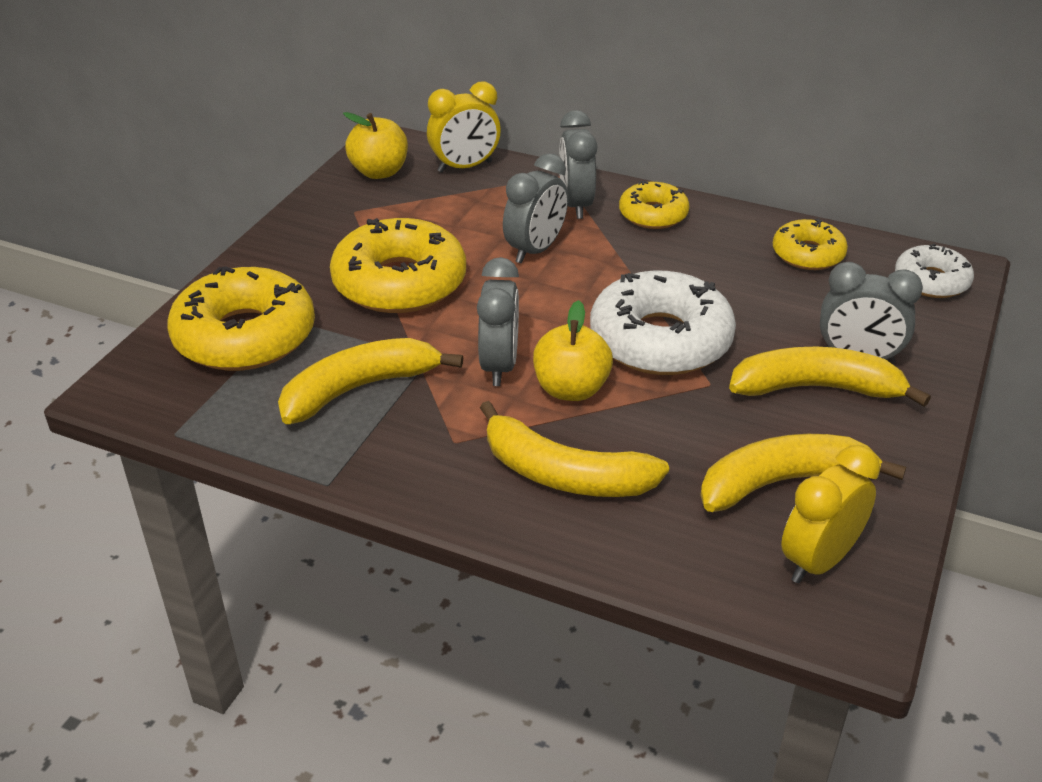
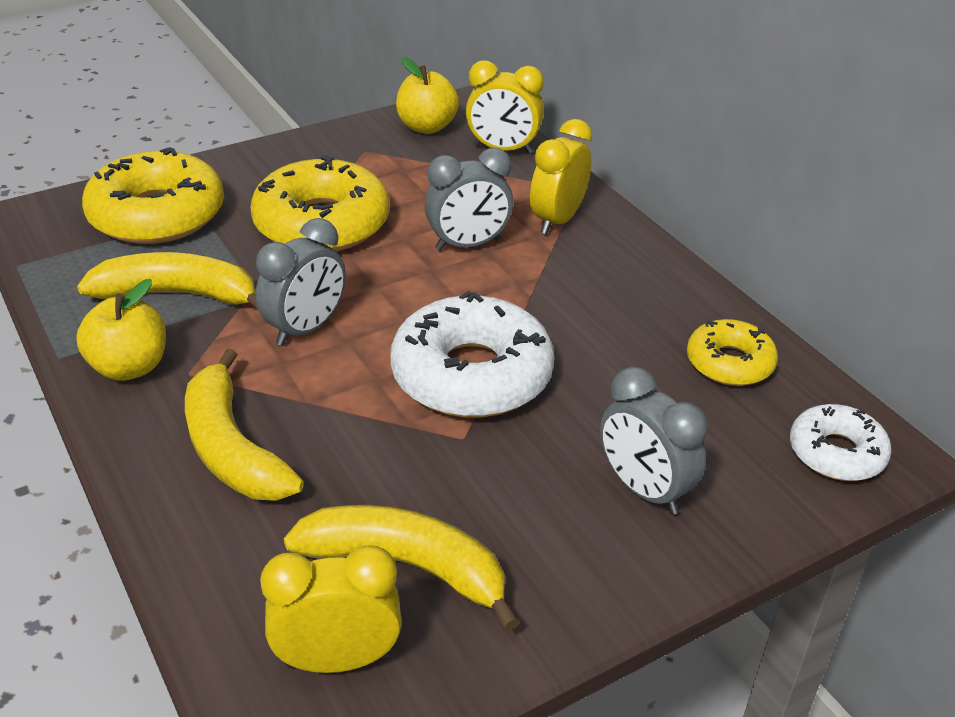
camera: 35 degrees right, 0 degrees up
(571, 389) = (336, 378): yellow apple -> yellow apple (129, 367)
(575, 205) = (557, 220): grey clock -> yellow clock
(653, 214) = (619, 258): yellow donut -> none
(816, 388) = (560, 496): yellow banana -> none

